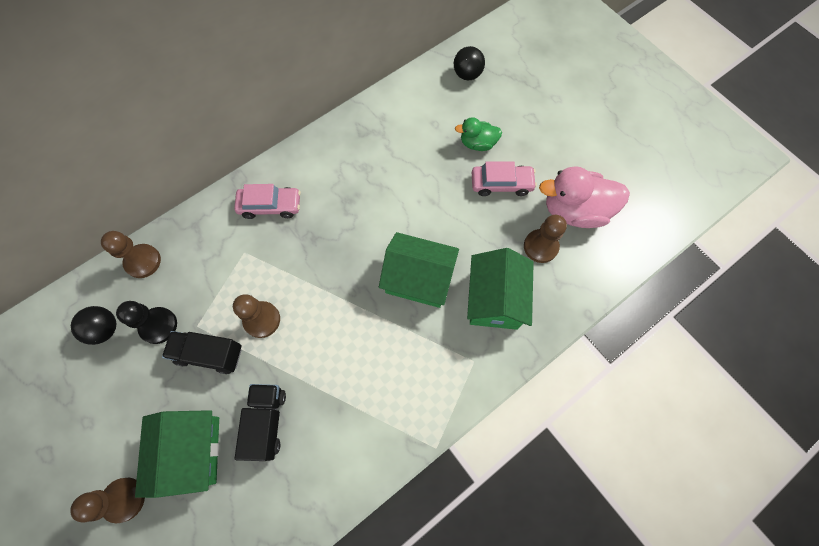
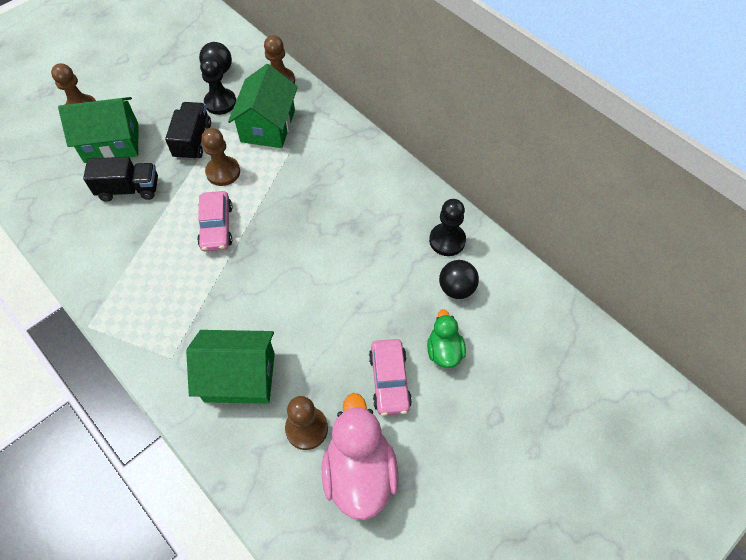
camera: 85 degrees right, 10 degrees down
(270, 206) = (341, 161): pink car -> pink car (216, 226)
(374, 128) = (447, 240): none -> black pawn
(418, 279) = (264, 298): green house -> green house (268, 126)
(467, 74) = (547, 334): black ball -> black ball (456, 288)

